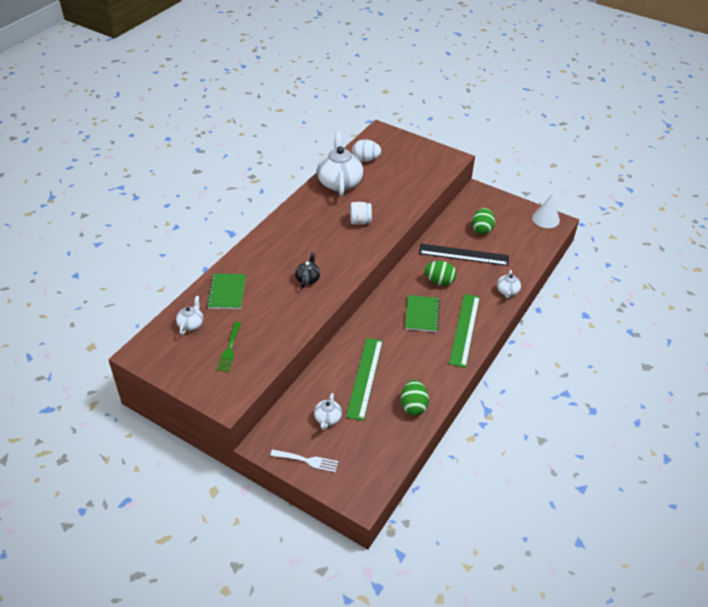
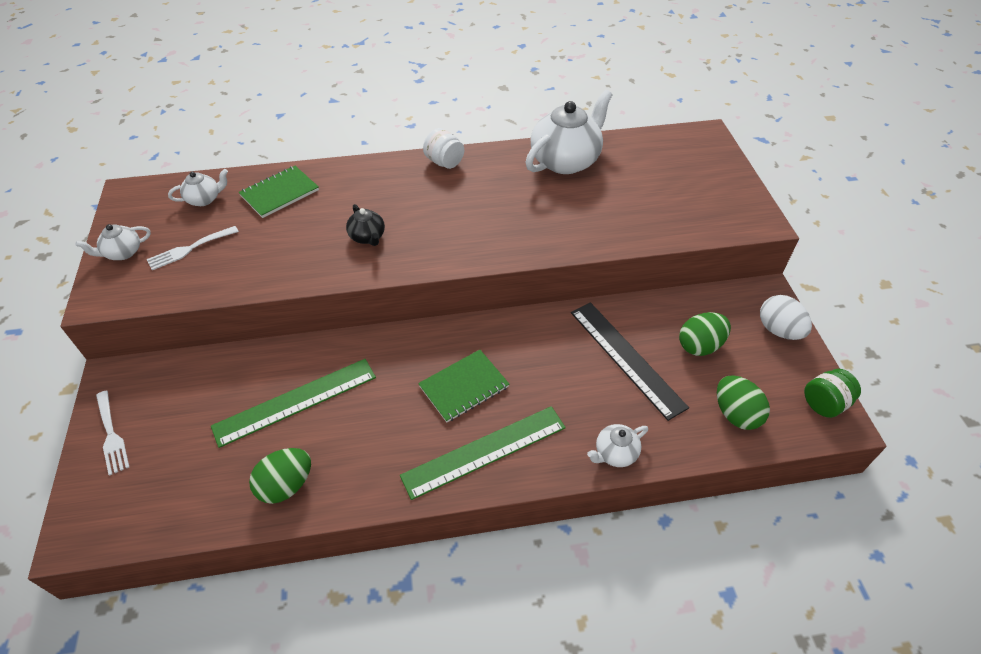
camera: 50 degrees right, 5 degrees up
(229, 349) = (189, 249): green fork -> white fork
(308, 279) = (367, 237): black teapot -> black teapot turned 90 degrees clockwise
(327, 419) = (195, 410): white teapot -> white teapot (123, 253)
(360, 221) = (520, 217): white jar -> white jar (444, 162)
(366, 159) = (637, 155): white egg -> white egg (778, 330)
(439, 281) = (545, 365): green egg -> green egg (735, 414)
(545, 219) = (824, 403): white cone -> green jar

